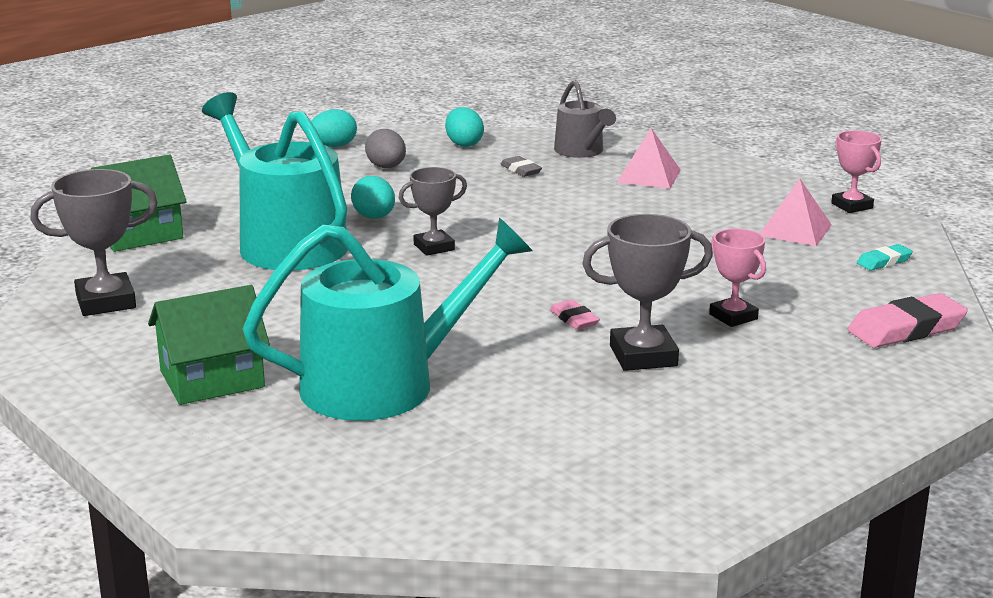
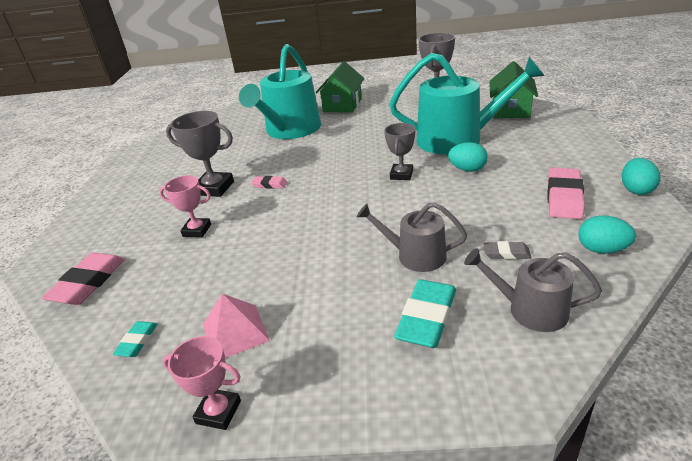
camera: 135 degrees right, 10 degrees up
(386, 167) = (564, 197): grey egg -> pink eraser
(581, 199) = (415, 255): none -> grey watering can
(643, 356) = (214, 188): grey trophy -> grey trophy turned 75 degrees clockwise
(649, 176) = (427, 317): pink pyramid -> turquoise eraser

